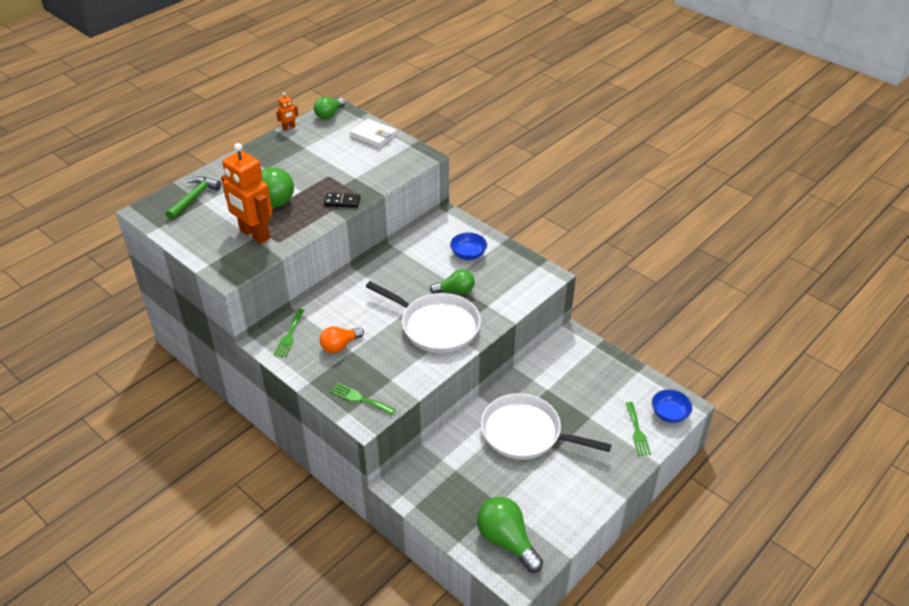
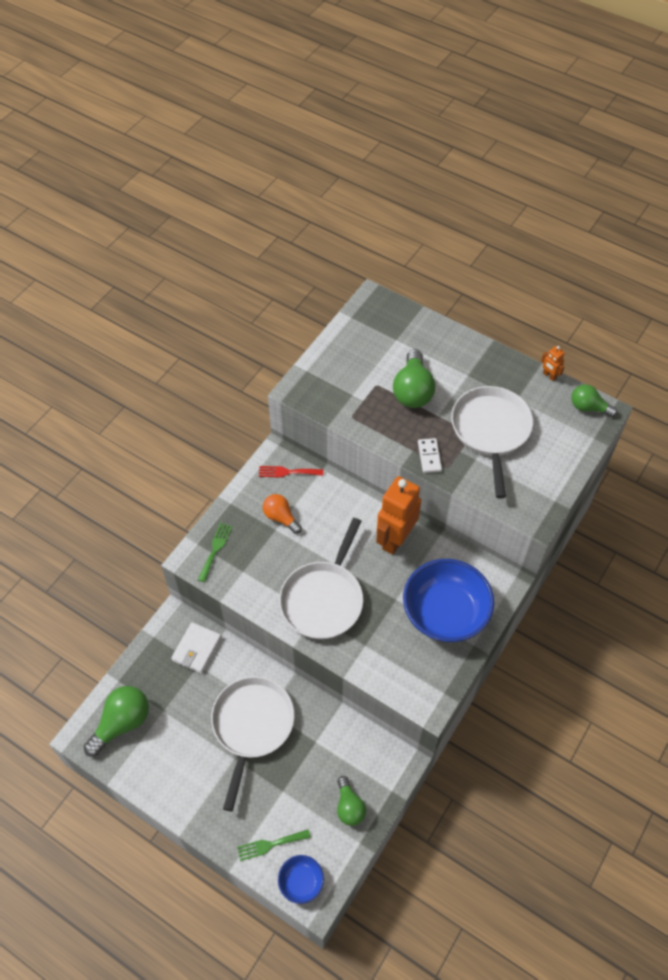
camera: 80 degrees right, 15 degrees up
(194, 198) = (402, 330): green hammer -> none
(254, 234) = (357, 394): orange robot -> orange robot (395, 539)
(289, 335) = (287, 472): green fork -> red fork
(330, 165) = (490, 430): none -> white pan
(342, 202) = (429, 456): black domino -> white domino
(373, 136) = (561, 460): white wallet -> white wallet (197, 649)
(455, 291) = (381, 609): green light bulb -> green light bulb (349, 806)
(468, 254) = (445, 613): blue bowl -> blue bowl, size x2.09

